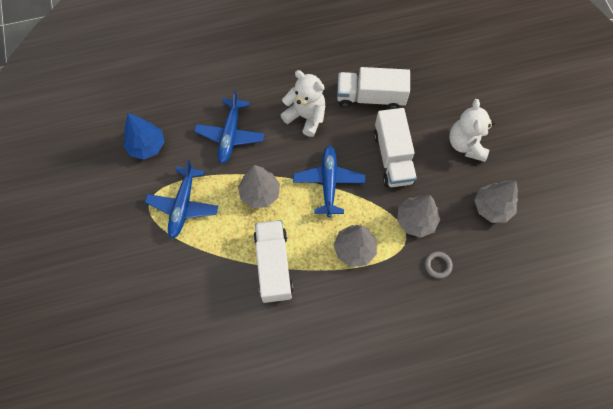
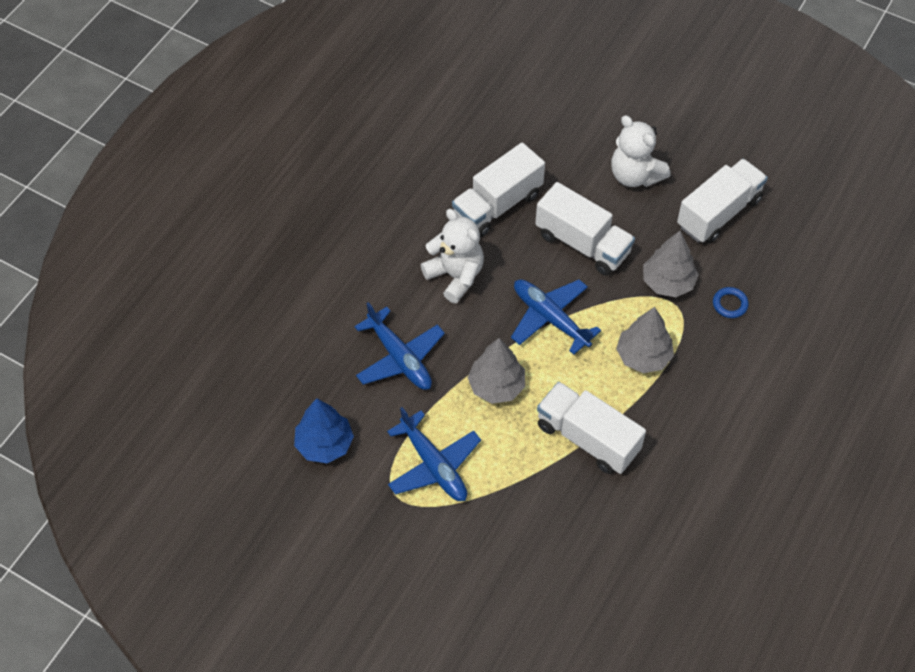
camera: 45 degrees left, 10 degrees down
(306, 116) = (455, 276): white teddy bear -> white teddy bear turned 60 degrees clockwise
(438, 265) = (730, 304): grey ring -> blue ring
(492, 207) = (719, 213): grey tree -> white truck

